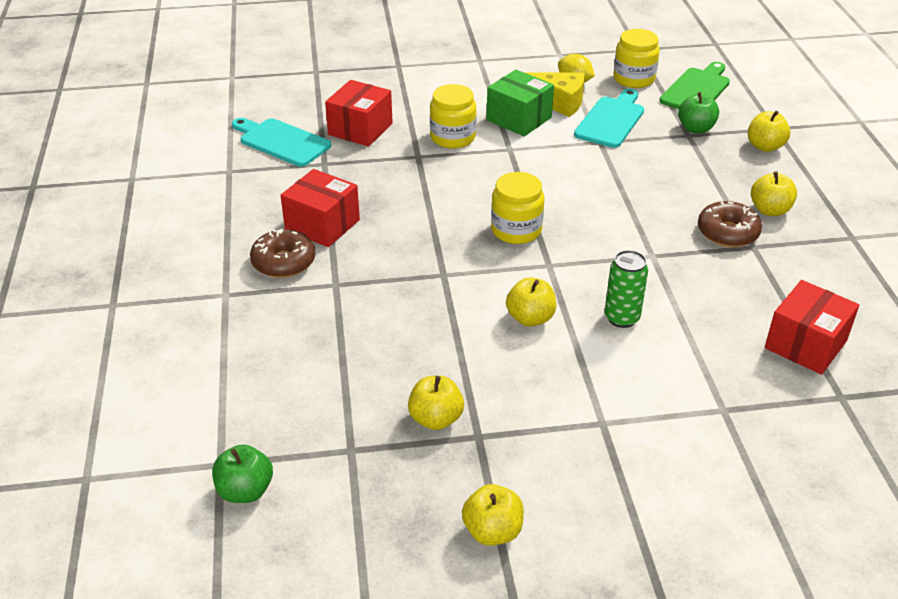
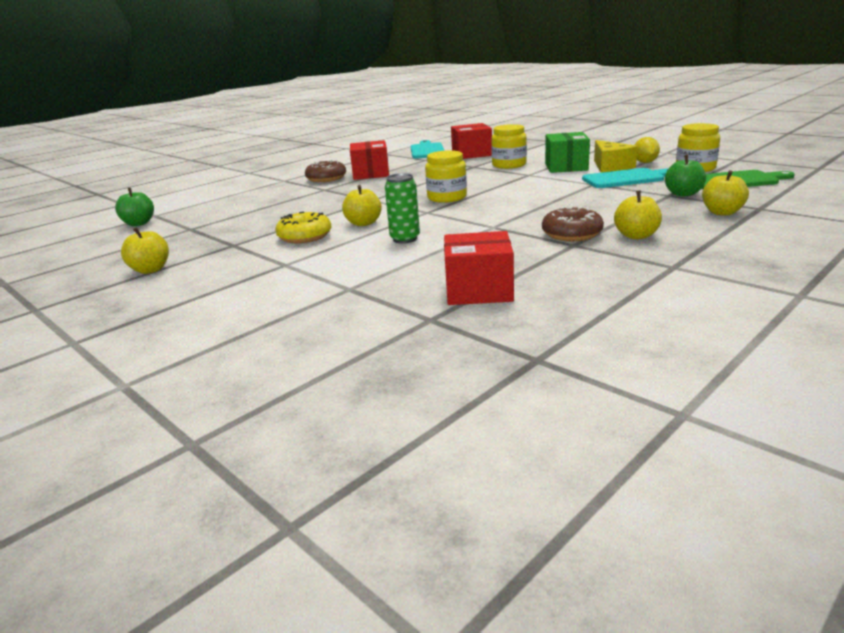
camera: 55 degrees right, 15 degrees down
(436, 419) = (237, 234): yellow apple -> none
(522, 374) = (305, 237): none -> yellow donut

